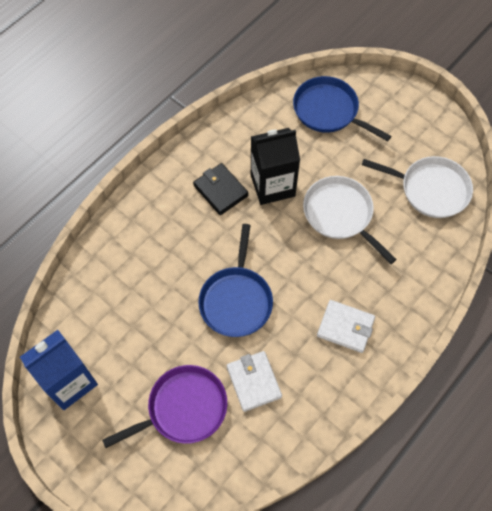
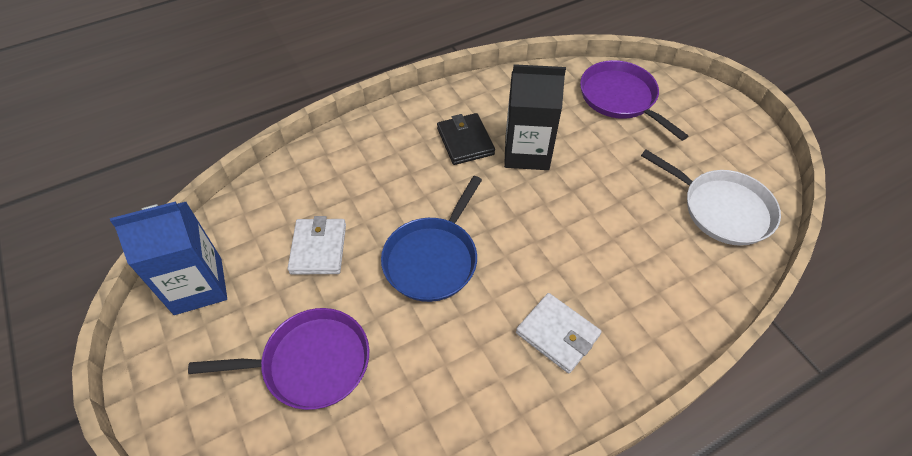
camera: 20 degrees right, 10 degrees down
(254, 382) = (412, 361): white wallet -> white wallet (318, 248)
(328, 111) = (620, 98): blue pan -> purple pan
(340, 214) = (597, 204): white pan -> none

